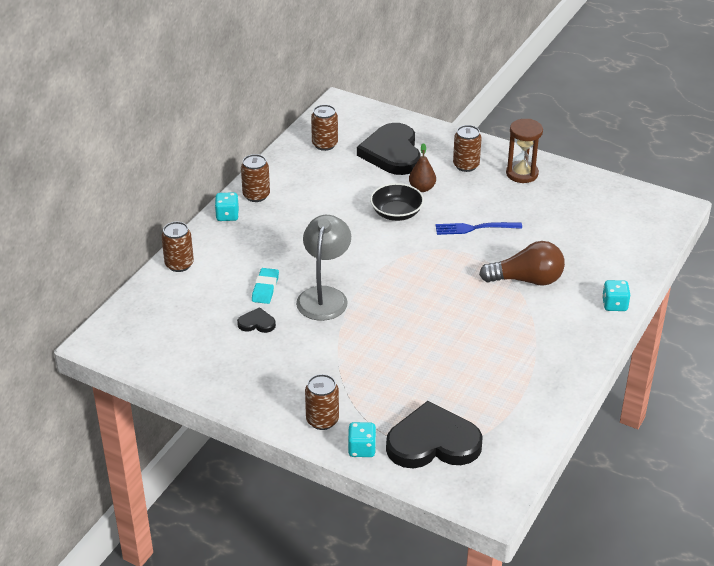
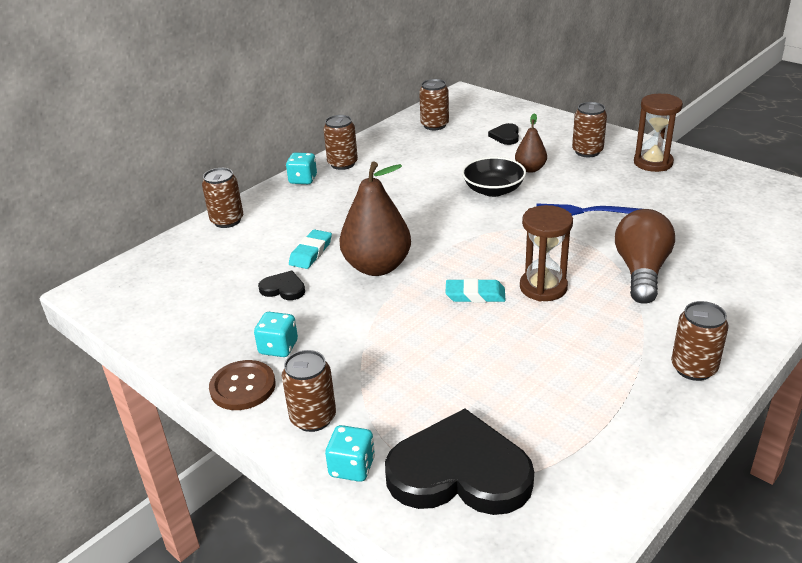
camera: 15 degrees right, 5 degrees down
(261, 405) = (243, 387): none -> brown button
(324, 296) = (377, 267): grey lamp -> brown pear
(392, 153) = (505, 136): black heart -> black heart, size x0.44
(408, 313) = (475, 295): none -> turquoise eraser
(457, 301) = (543, 287): none -> brown hourglass
(526, 280) = (641, 271): brown light bulb -> brown light bulb turned 90 degrees counterclockwise
(571, 353) = (693, 368): none -> brown can
(614, 305) = (763, 312): turquoise dice -> turquoise dice (278, 347)

